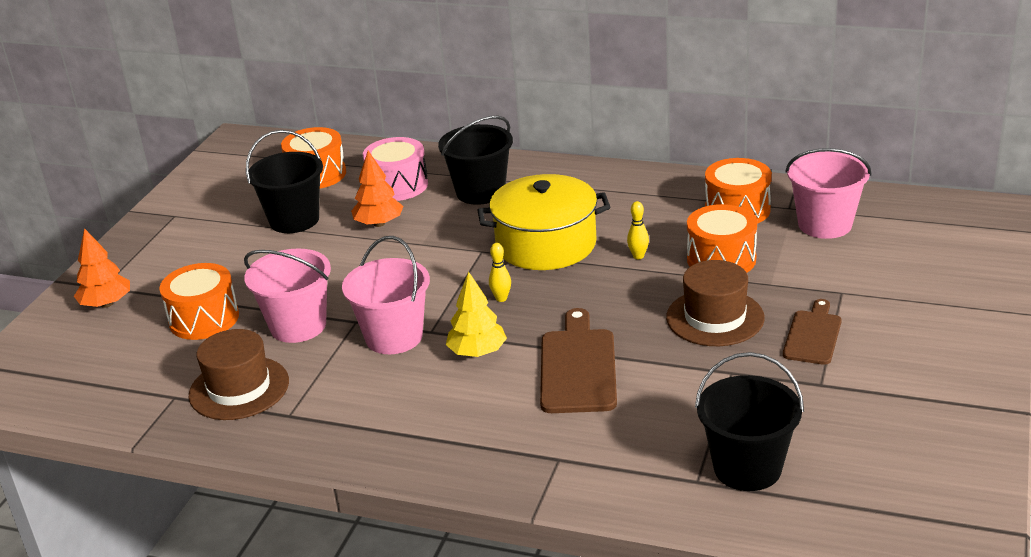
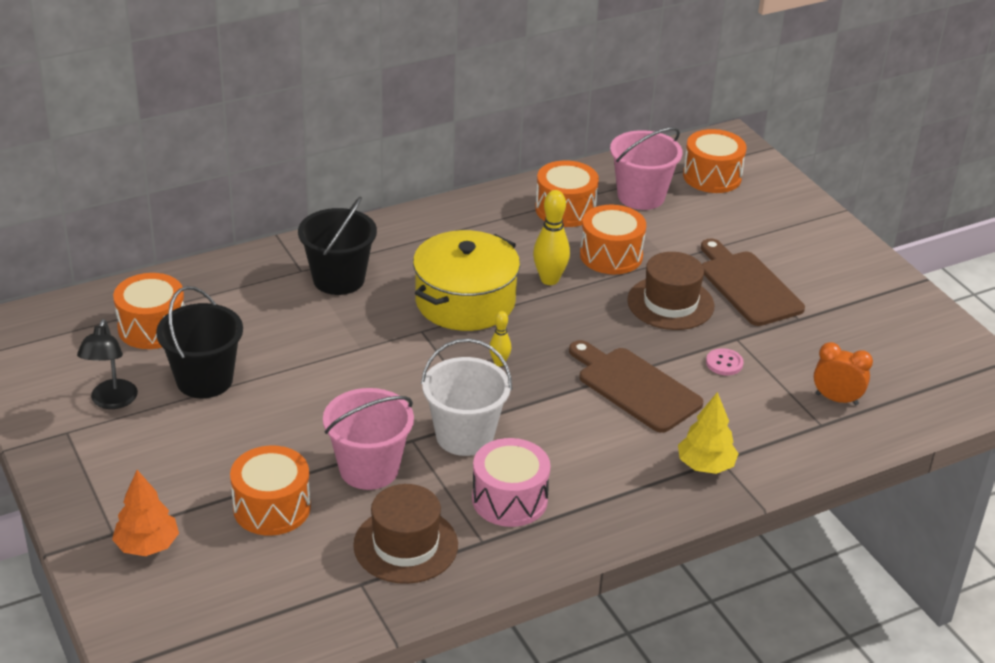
camera: 50 degrees left, 5 degrees up
(224, 209) = (111, 401): none -> black lamp
(379, 224) = (293, 347): orange tree -> none
(394, 337) = (464, 436): pink bucket -> white bucket
(398, 185) = (252, 305): pink drum -> pink drum (509, 499)
(477, 352) = (548, 414): yellow tree -> yellow tree (705, 465)
(638, 256) = (549, 279): yellow bowling pin -> yellow bowling pin, size x1.76
(686, 386) = (724, 363): none -> pink button
(747, 468) = (836, 399): black bucket -> orange clock
(813, 335) = (748, 286): brown cutting board -> brown cutting board, size x1.55
(923, 233) = (712, 176): none -> orange drum

